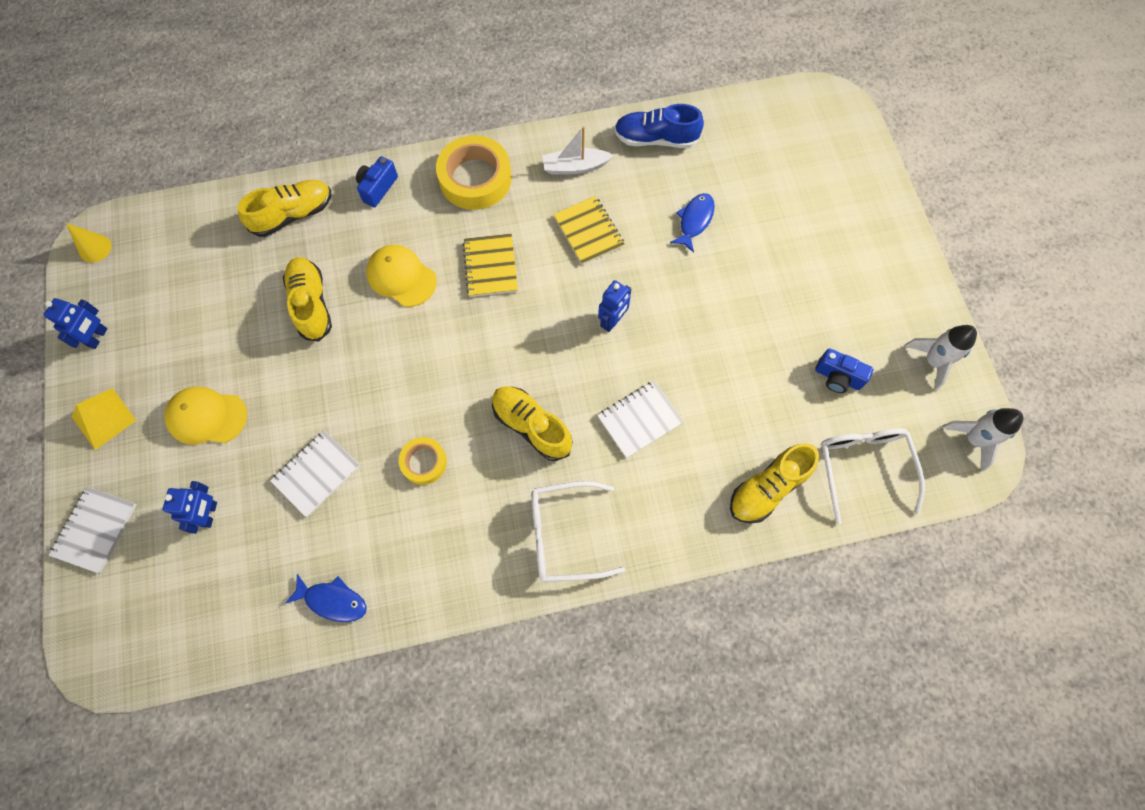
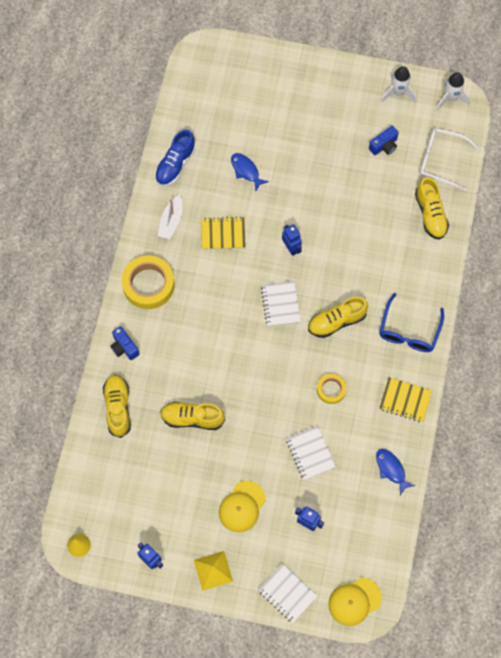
camera: 65 degrees left, 0 degrees up
(333, 600) = (391, 469): blue fish -> blue fish turned 75 degrees counterclockwise
(401, 277) = (199, 357): yellow cap -> yellow cap (354, 601)
(490, 266) = (219, 301): yellow notebook -> yellow notebook (405, 400)
(565, 535) = (409, 330): white glasses -> blue glasses
(639, 420) = (360, 261): white notebook -> white notebook (280, 304)

